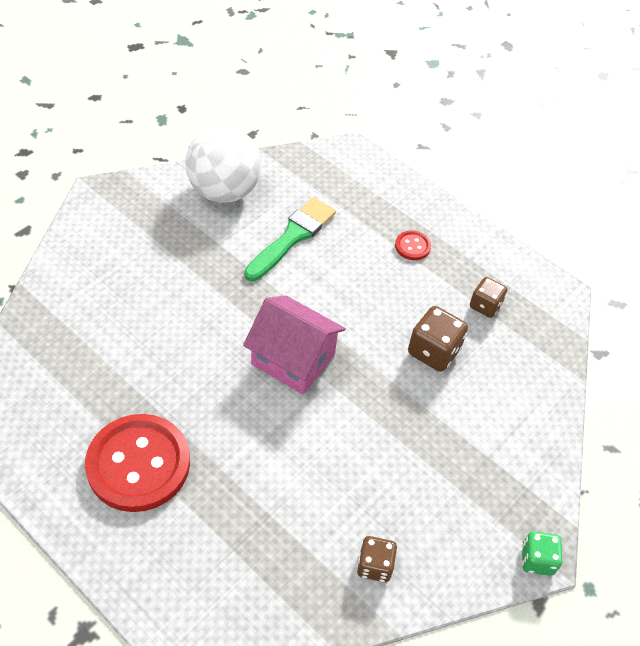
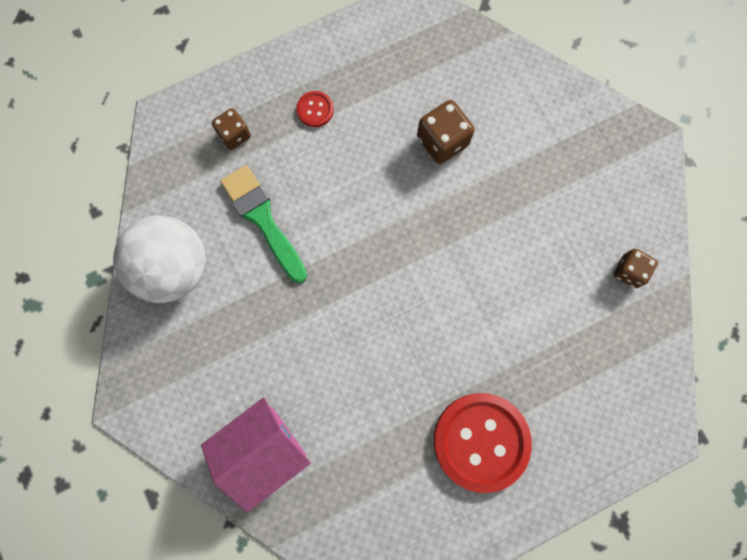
camera: 65 degrees left, 25 degrees up
(293, 359) = (411, 269): pink house -> pink house (263, 450)
(485, 306) = (407, 75): brown dice -> brown dice (234, 135)
(537, 560) = (657, 146): green dice -> none

